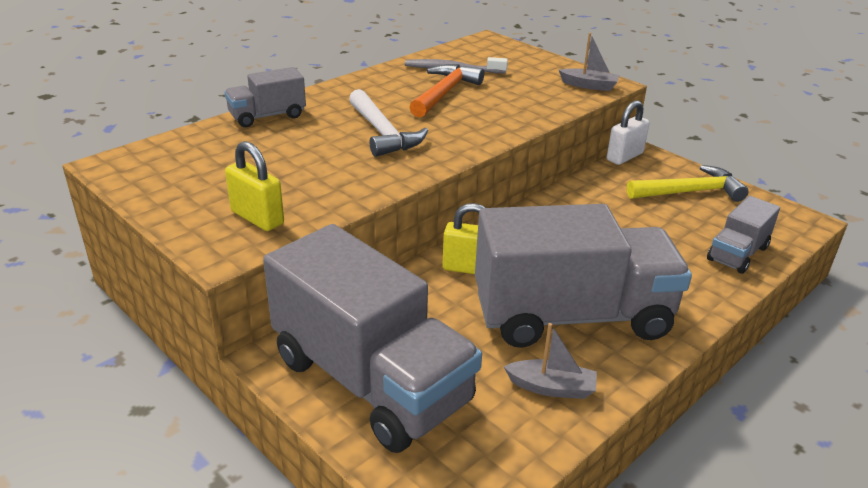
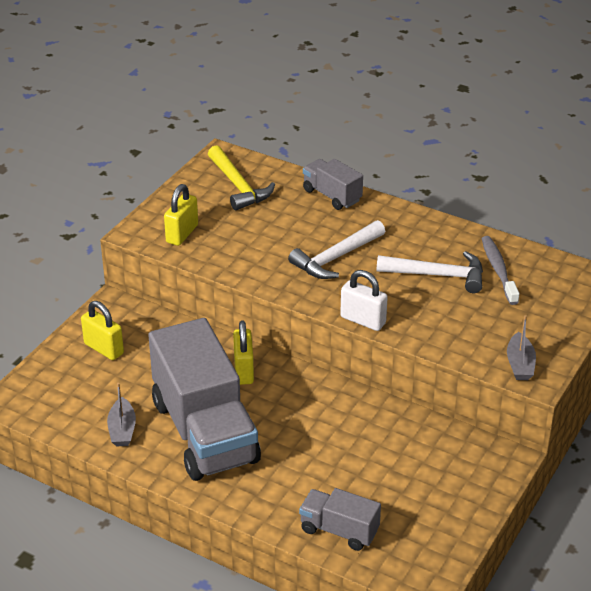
camera: 75 degrees right, 5 degrees up
(371, 380) = (104, 349): grey truck -> yellow padlock
(444, 93) = (438, 275): orange hammer -> white hammer
(624, 157) = (492, 445): white padlock -> white padlock (363, 320)
(690, 192) = (441, 497): yellow hammer -> yellow hammer (238, 186)

